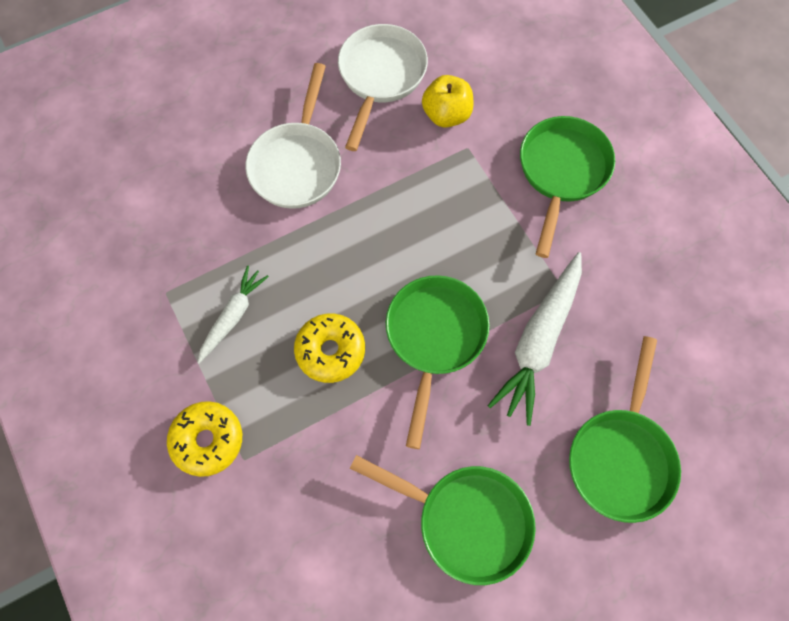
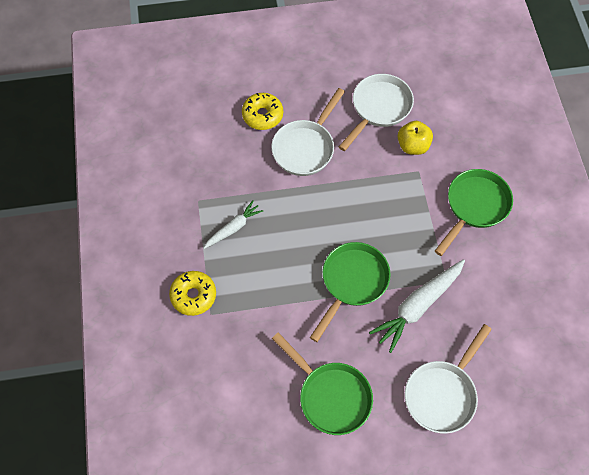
camera: 20 degrees right, 5 degrees down
(330, 351) = (285, 268): yellow donut -> yellow donut (262, 115)
(621, 456) = (442, 393): green pan -> white pan

